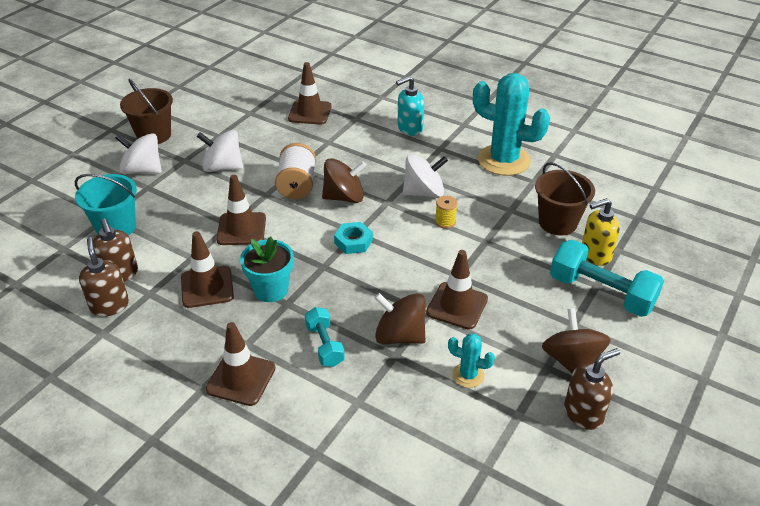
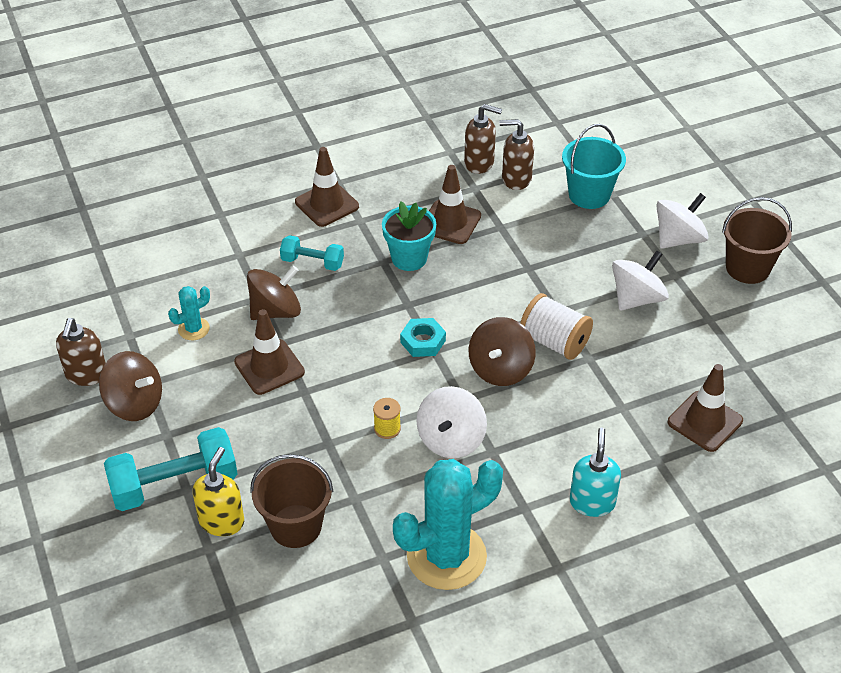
camera: 125 degrees right, 5 degrees up
(241, 229) = (514, 272): brown traffic cone -> none

